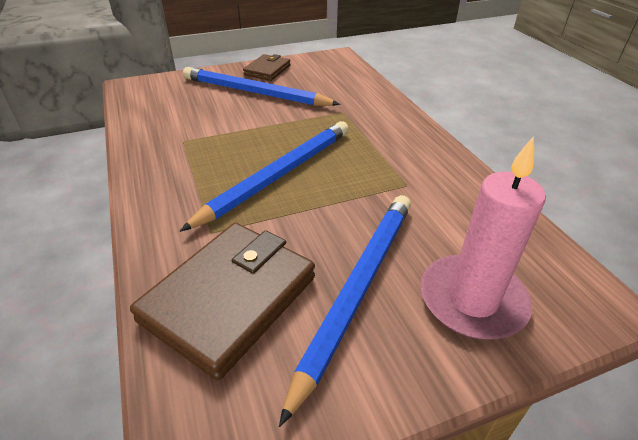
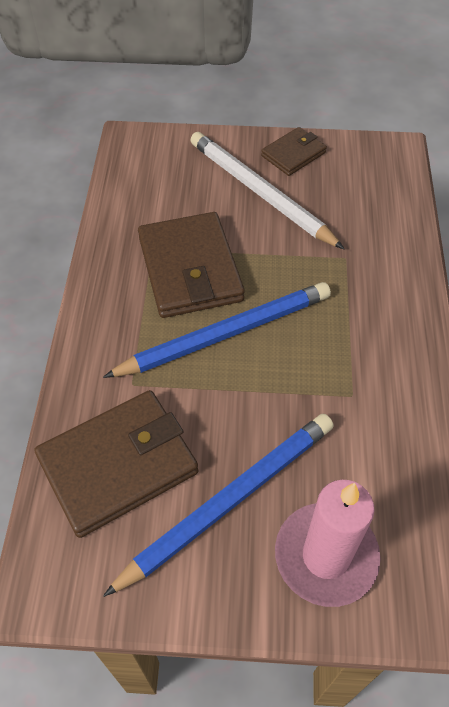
camera: 25 degrees right, 15 degrees up
(223, 144) = (190, 269): none -> brown wallet
(255, 92) = (260, 192): blue pencil -> white pencil

